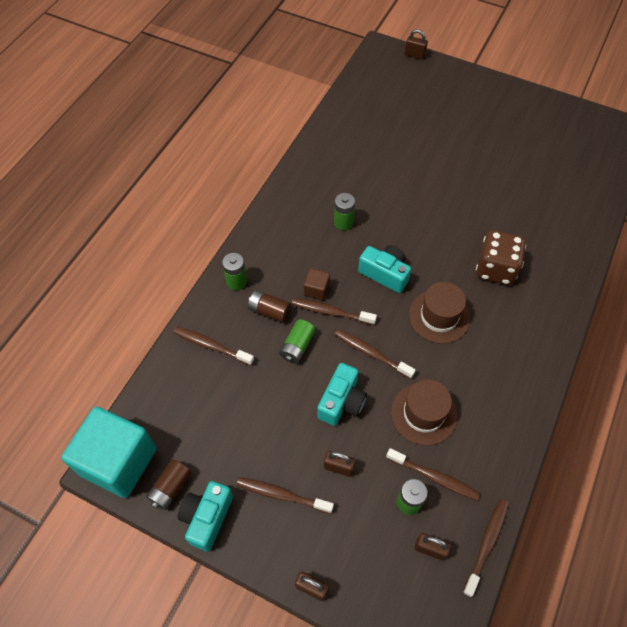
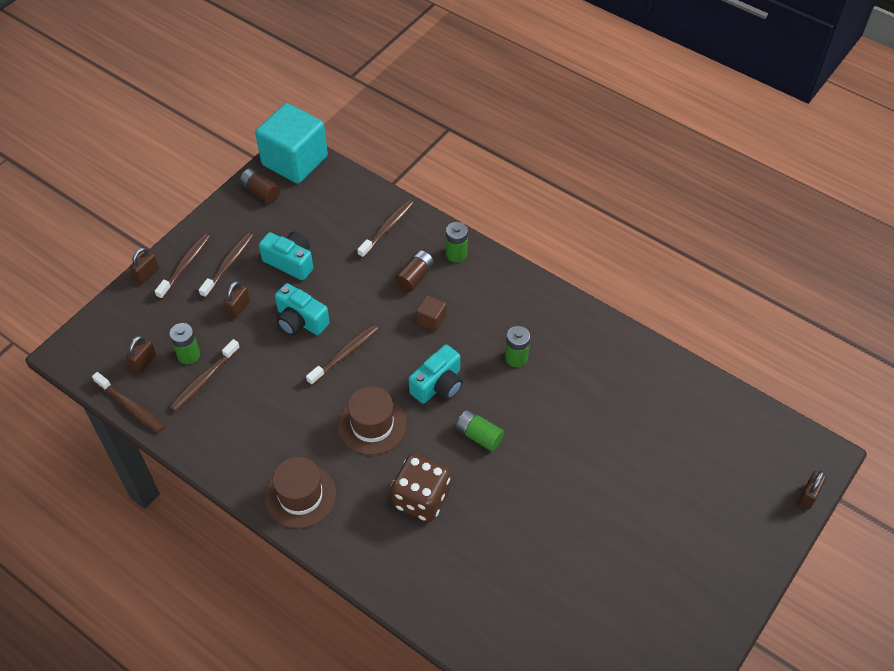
camera: 100 degrees right, 5 degrees down
(207, 518) = (228, 213): turquoise camera -> turquoise camera (290, 262)
(297, 346) = (369, 294): green battery -> green battery (479, 435)
(331, 312) = (401, 328): brown toothbrush -> brown toothbrush (185, 266)
(423, 413) = (267, 385): brown hat -> brown hat (300, 496)

